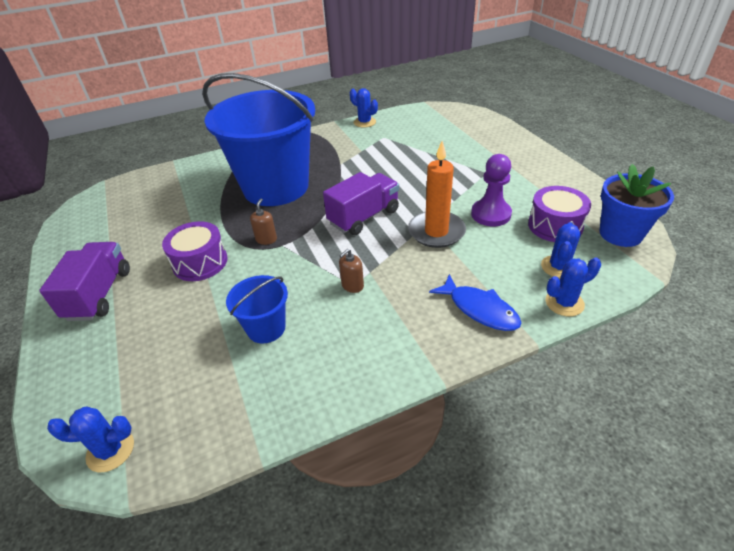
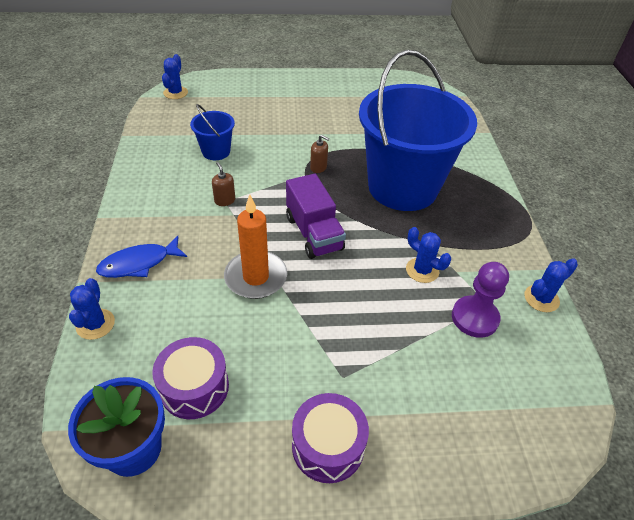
camera: 105 degrees right, 5 degrees up
(99, 294) = (305, 91): purple truck -> none
(200, 262) = (311, 132): purple drum -> purple drum (328, 446)
(491, 214) = (254, 336): purple pawn -> purple pawn (474, 318)
(558, 267) = (136, 348): blue cactus -> blue cactus (422, 270)

